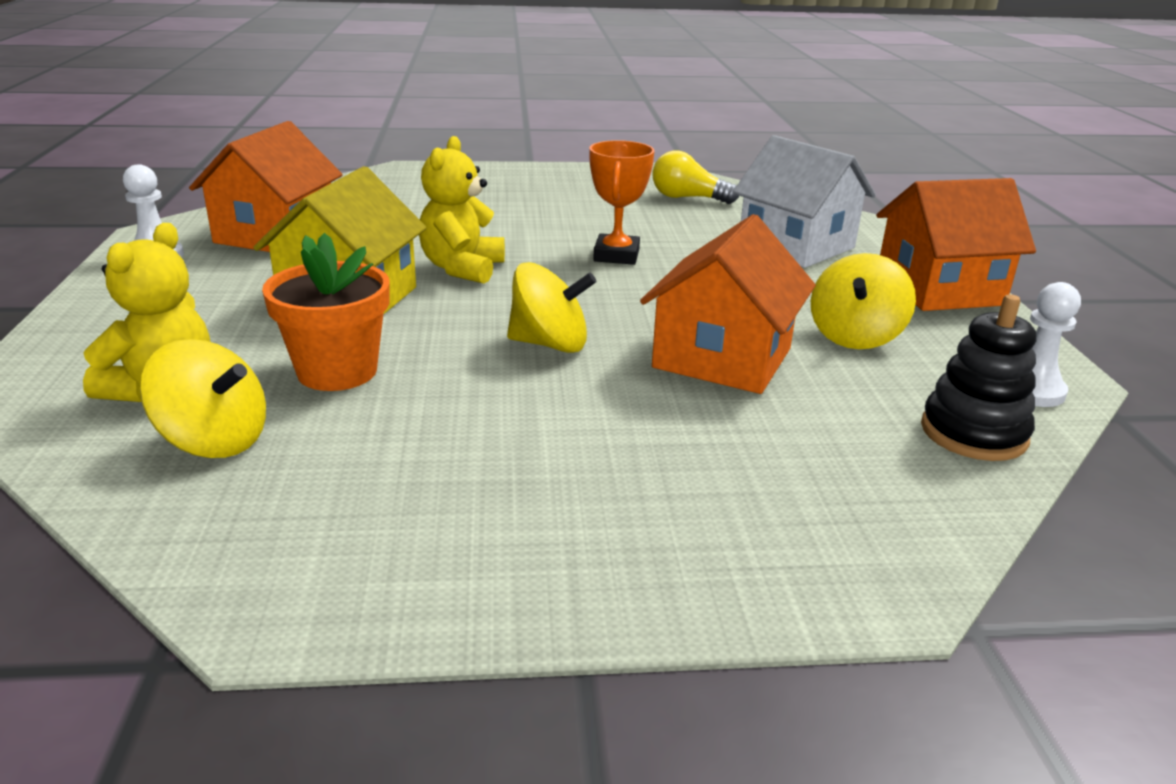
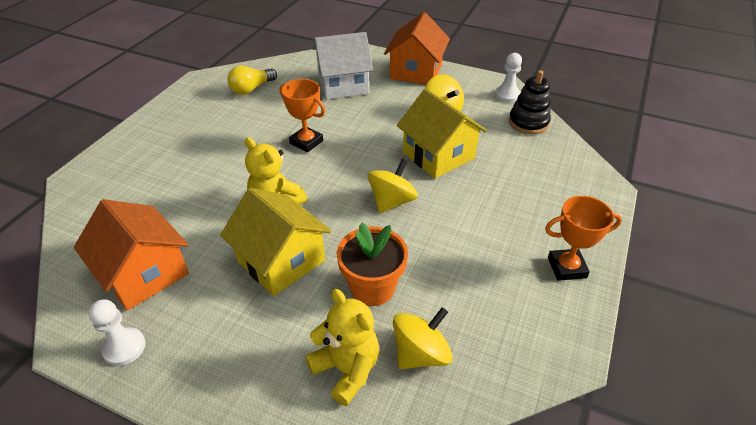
camera: 60 degrees left, 15 degrees up
(532, 566) = (566, 267): none -> orange trophy
(722, 358) = (438, 155): orange house -> yellow house

